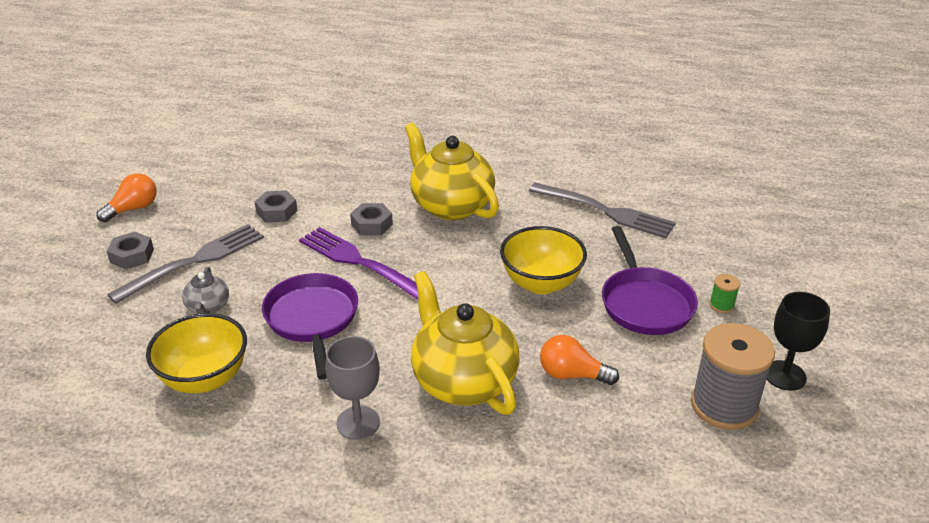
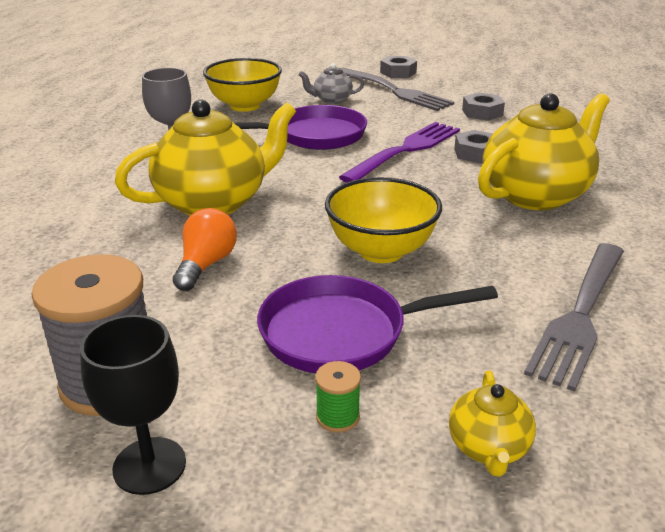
camera: 90 degrees right, 5 degrees down
(133, 209) = (464, 66): orange light bulb -> none
(726, 256) = (488, 448): none -> yellow teapot

